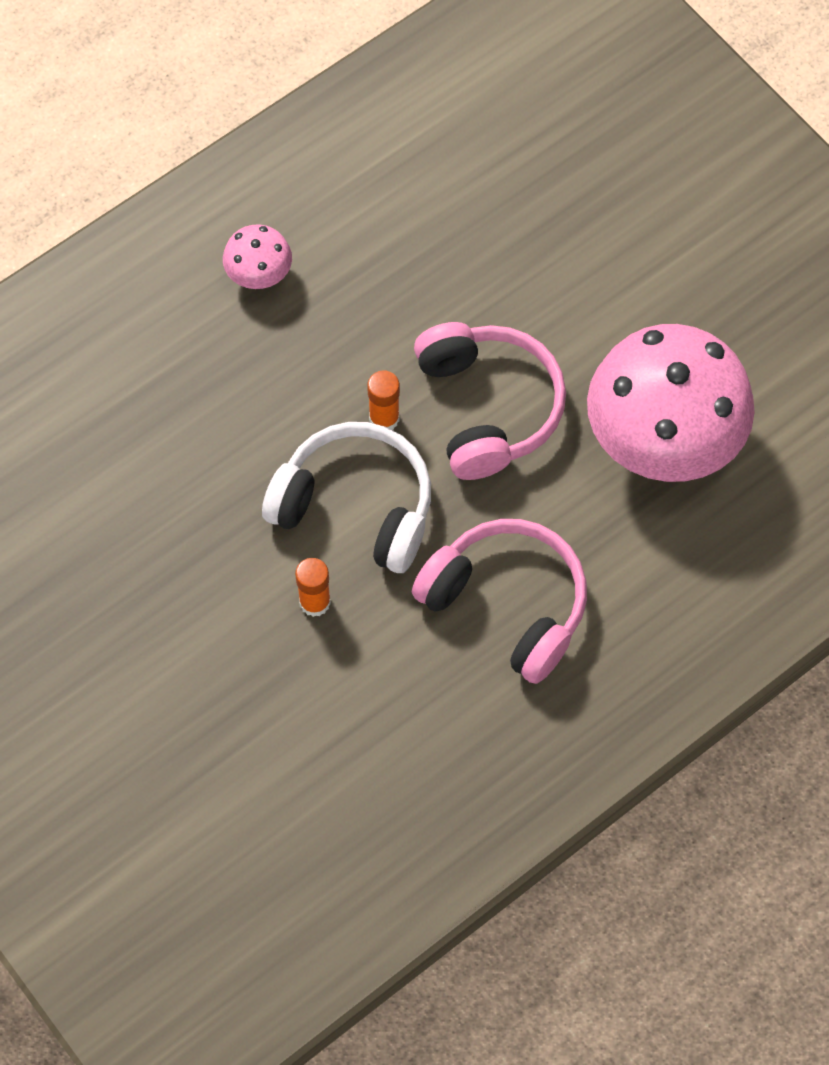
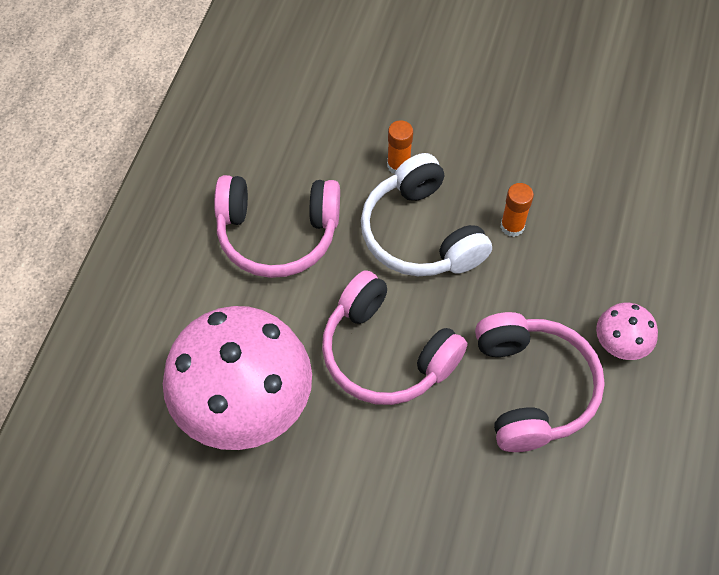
camera: 145 degrees right, 5 degrees down
(355, 507) = (421, 234): white headphones -> white headphones turned 75 degrees clockwise
(377, 290) = (532, 389): none -> pink headphones
(384, 418) = (450, 301): orange glue stick -> orange glue stick (512, 226)

